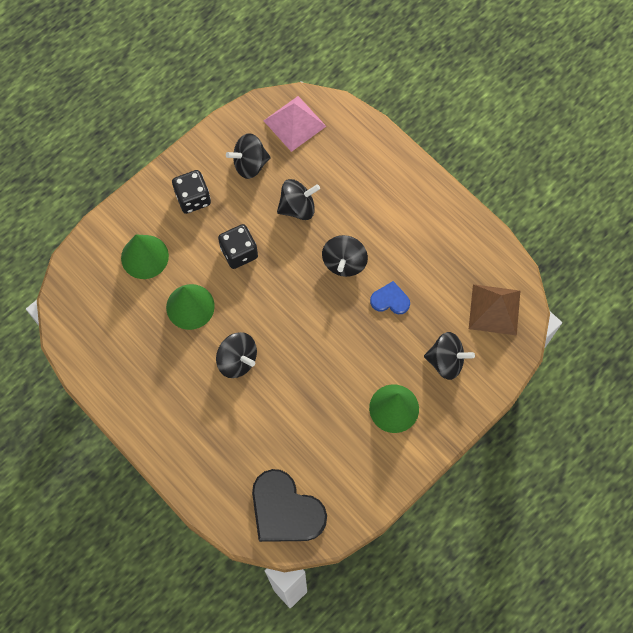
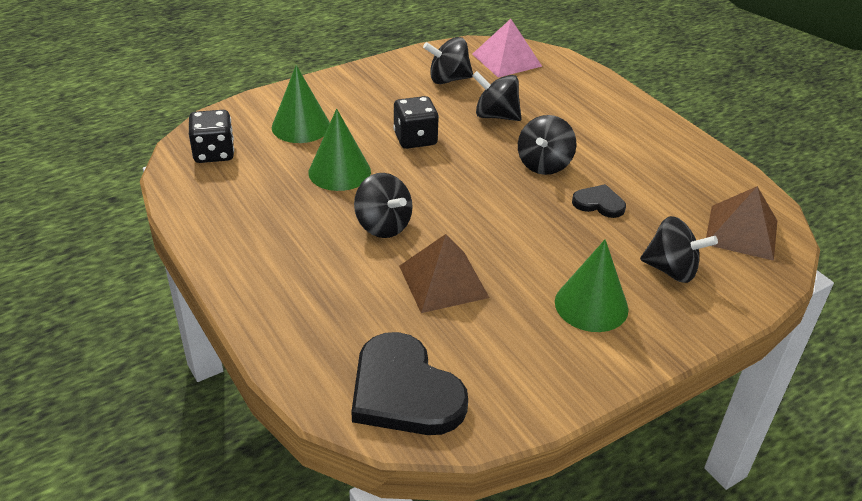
camera: 10 degrees right, 30 degrees down
(193, 198) = (375, 93): black dice -> black dice (214, 153)
(291, 408) = (443, 281): none -> brown pyramid
(298, 207) = (496, 116): black spinning top -> black spinning top turned 150 degrees counterclockwise
(390, 300) = (599, 203): blue heart -> black heart

